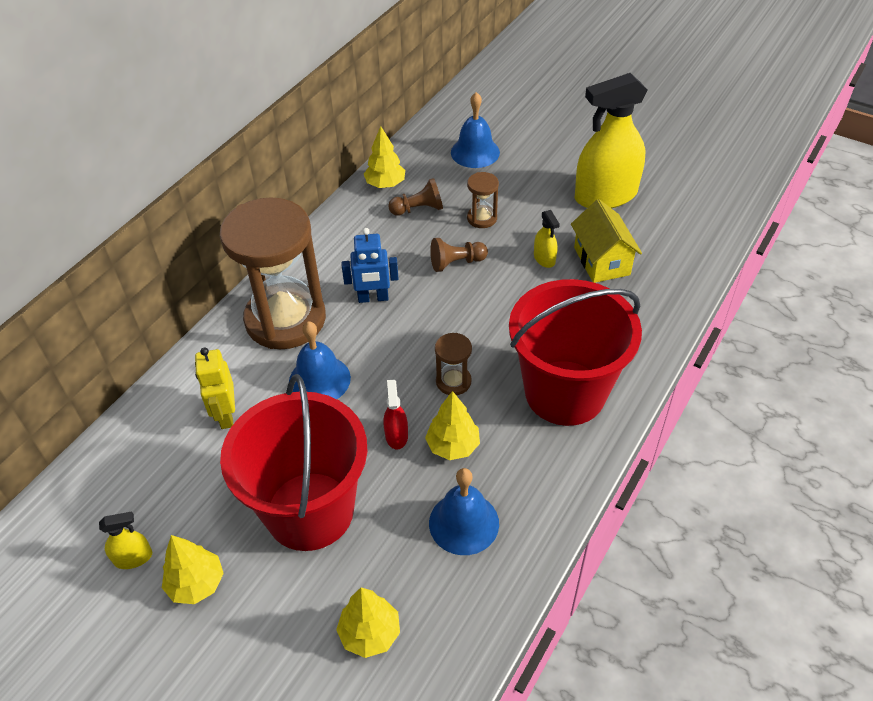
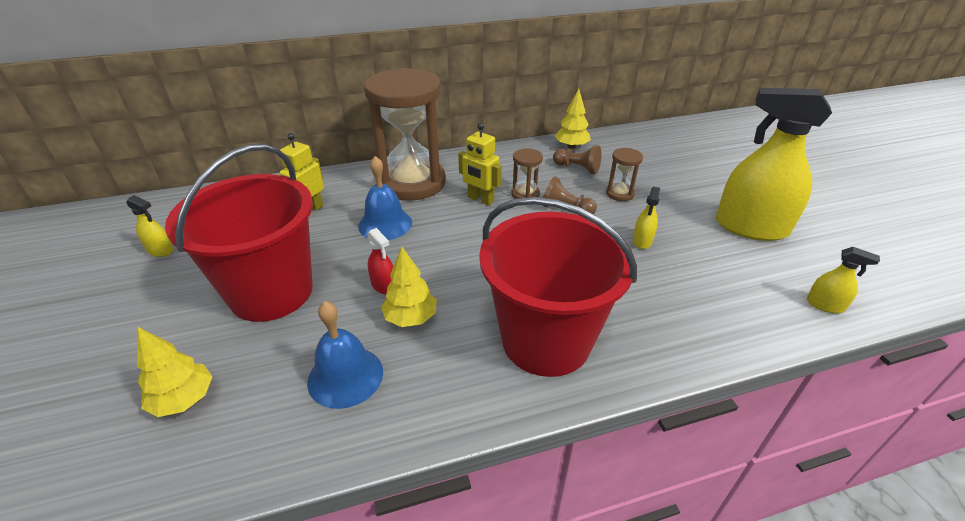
camera: 40 degrees right, 10 degrees down
(196, 584) = (160, 287): yellow tree -> none
(373, 298) = (480, 199): blue robot -> yellow robot
(396, 435) = (384, 285): red spray bottle -> red spray bottle turned 105 degrees clockwise
(453, 381) = (467, 277): brown hourglass -> brown hourglass (525, 194)
(475, 152) = (662, 156): blue bell -> none
(601, 261) = (695, 268): yellow house -> none
(701, 240) = (825, 305): none -> yellow spray bottle

